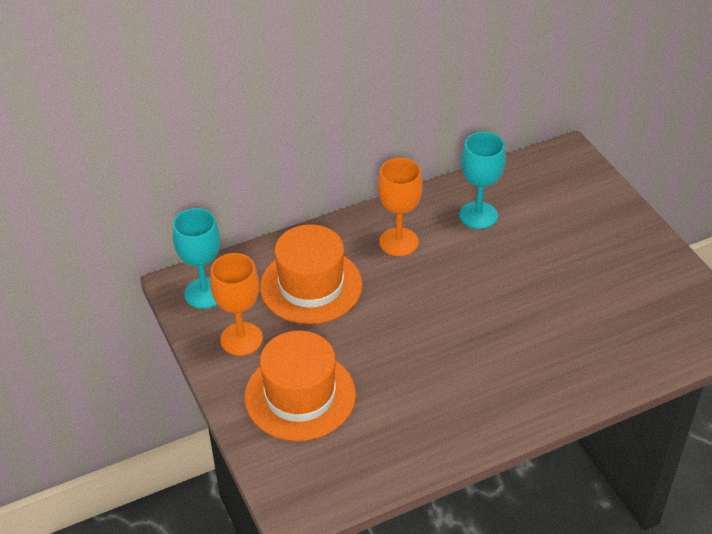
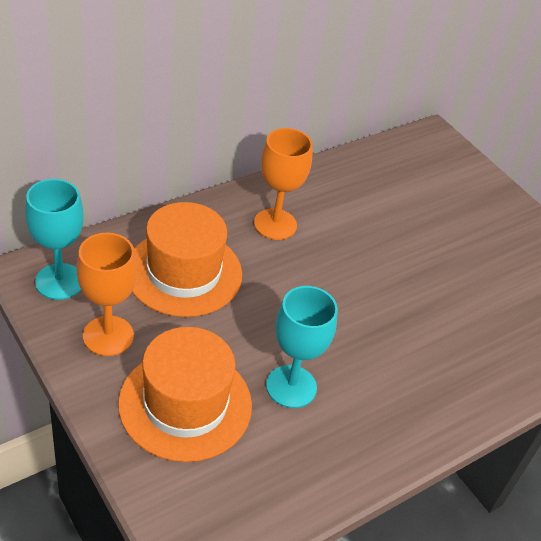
camera: 15 degrees left, 0 degrees up
(478, 215) = (355, 197): turquoise goblet -> turquoise goblet (291, 386)

